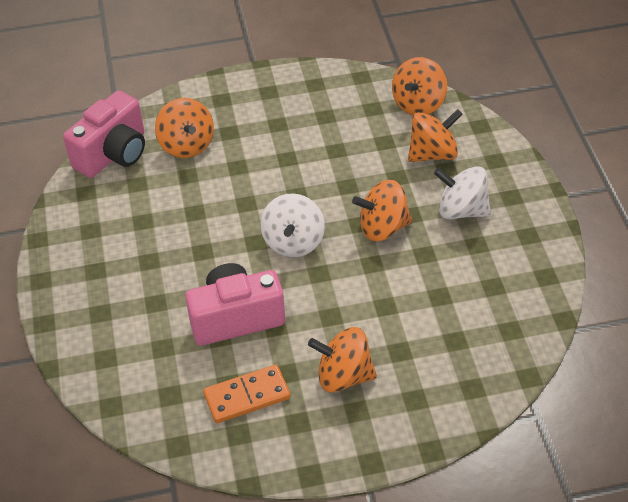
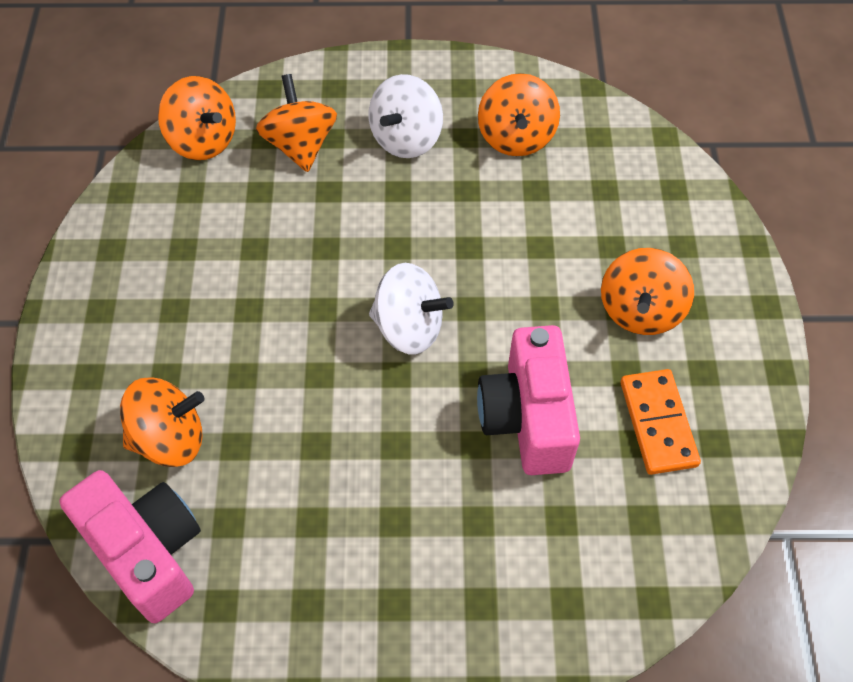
camera: 80 degrees left, 10 degrees up
(383, 227) = (411, 223): orange spinning top -> orange spinning top (516, 137)

